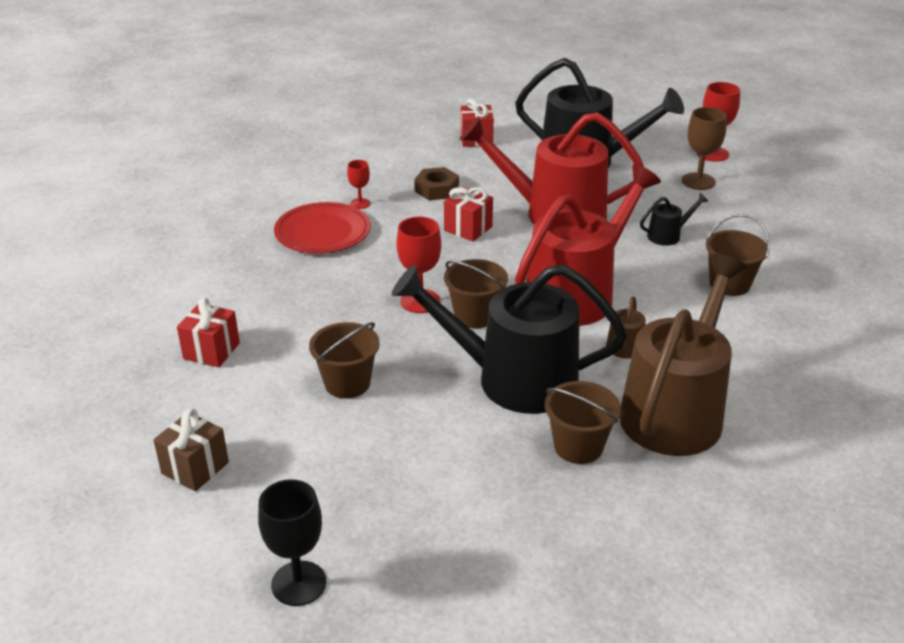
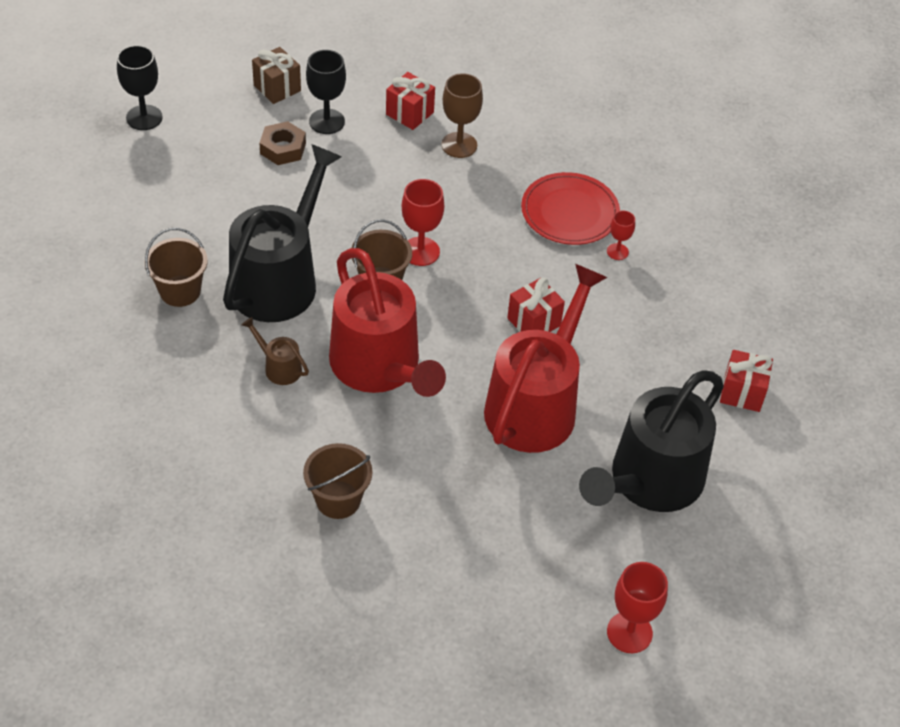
camera: 105 degrees right, 15 degrees up
(247, 409) = (327, 121): none -> black goblet
(347, 383) = (328, 180): brown bucket -> none
(437, 189) = (626, 320): brown nut -> brown nut (283, 148)
(668, 235) = (452, 489): black watering can -> none
(676, 410) = (184, 369): brown watering can -> none
(698, 181) = (561, 578): brown goblet -> brown goblet (459, 145)

